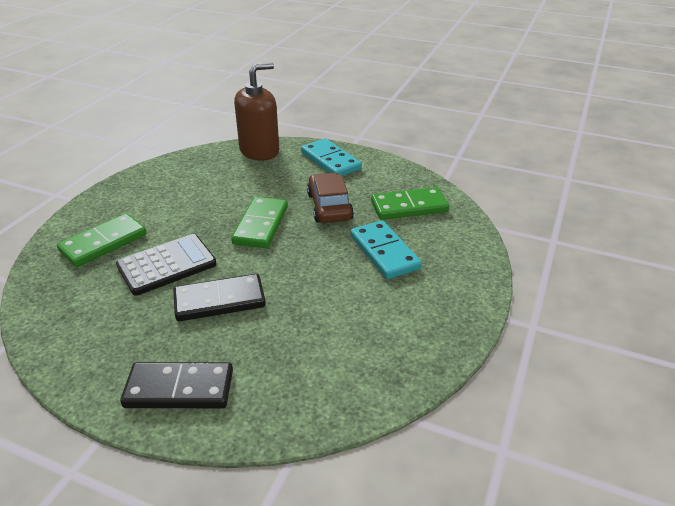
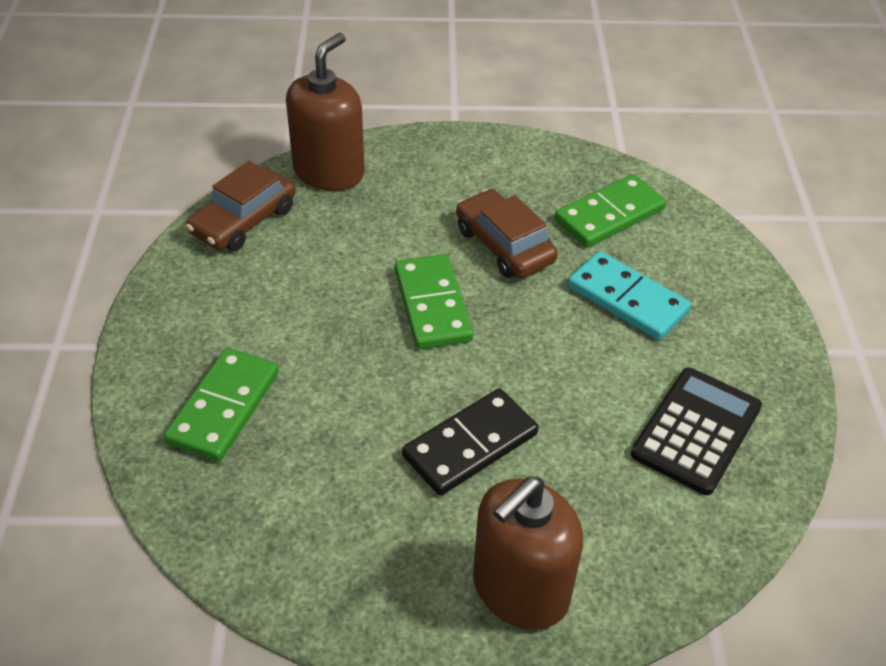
camera: 25 degrees left, 10 degrees up
(167, 265) = (351, 414): black calculator -> black calculator (696, 431)
(179, 389) = (520, 589): black domino -> brown soap dispenser
(194, 162) = (244, 220): none -> brown car
(330, 161) = (448, 163): turquoise domino -> none

